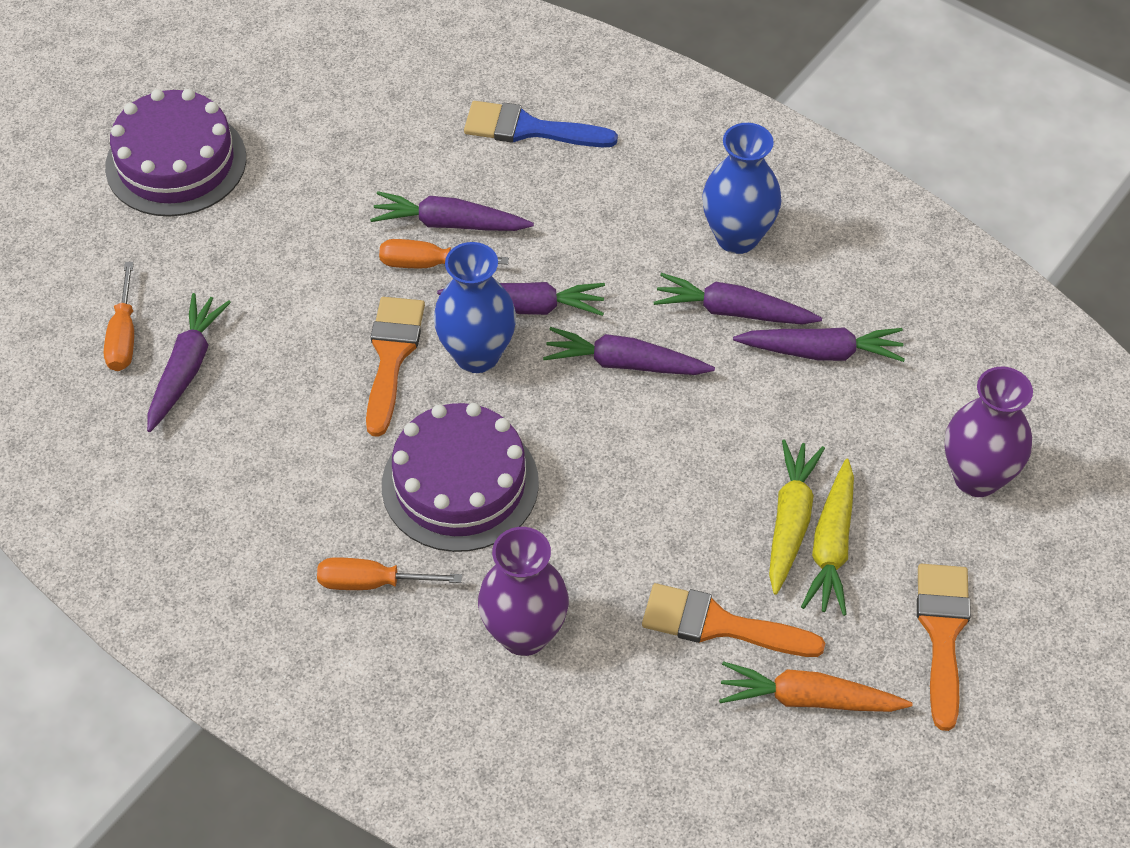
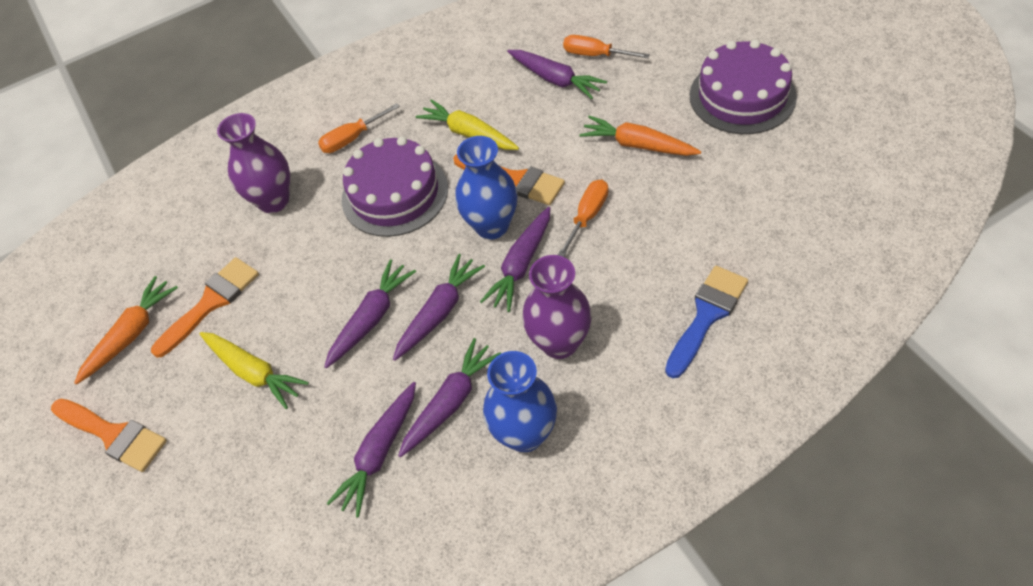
camera: 120 degrees right, 0 degrees up
(292, 245) = (638, 145): none -> orange carrot
(372, 583) = (352, 138): orange screwdriver -> orange screwdriver turned 150 degrees counterclockwise
(450, 224) = (621, 238): purple carrot -> purple carrot (371, 319)
(831, 546) = (219, 391): yellow carrot -> yellow carrot (469, 134)
(977, 477) = (207, 520): purple vase -> purple vase (559, 343)

